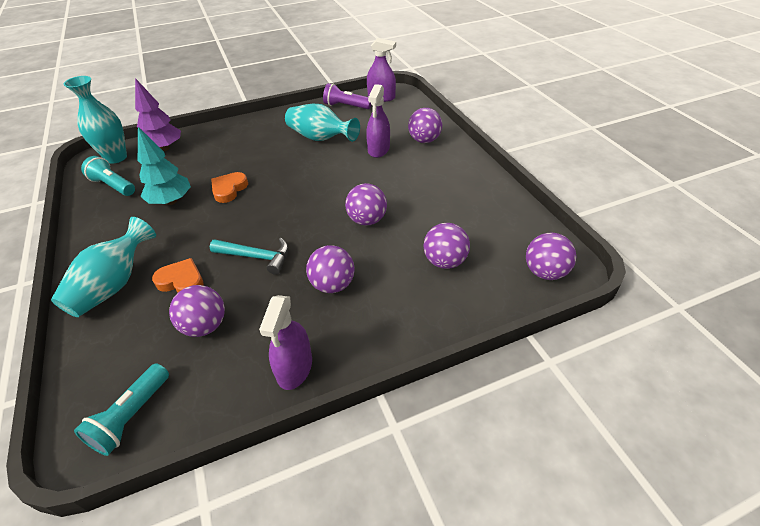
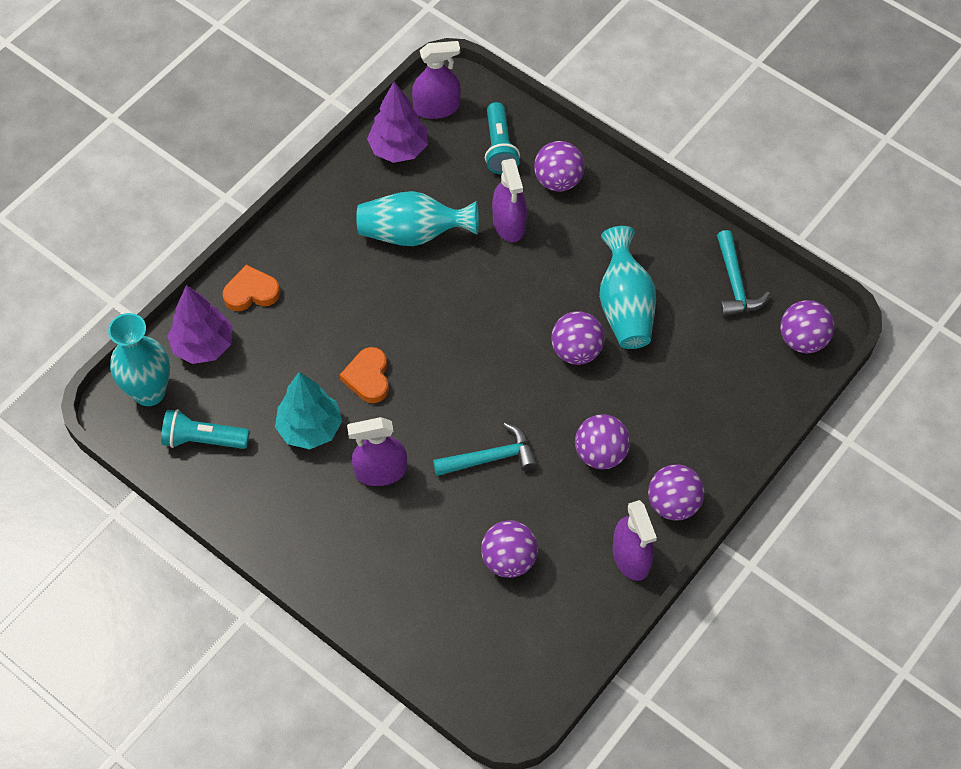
camera: 30 degrees left, 15 degrees up
(114, 285) = (363, 565): turquoise vase -> turquoise vase (625, 306)
(131, 416) = (523, 670): turquoise flashlight -> turquoise flashlight (499, 147)
(181, 281) = (434, 525): orange heart -> orange heart (251, 292)
(184, 237) = (381, 471): none -> purple spray bottle
(346, 106) = (398, 149): purple flashlight -> purple tree
(444, 261) = (696, 371): purple ball -> purple ball (673, 504)
(509, 221) = (735, 283): none -> turquoise hammer

